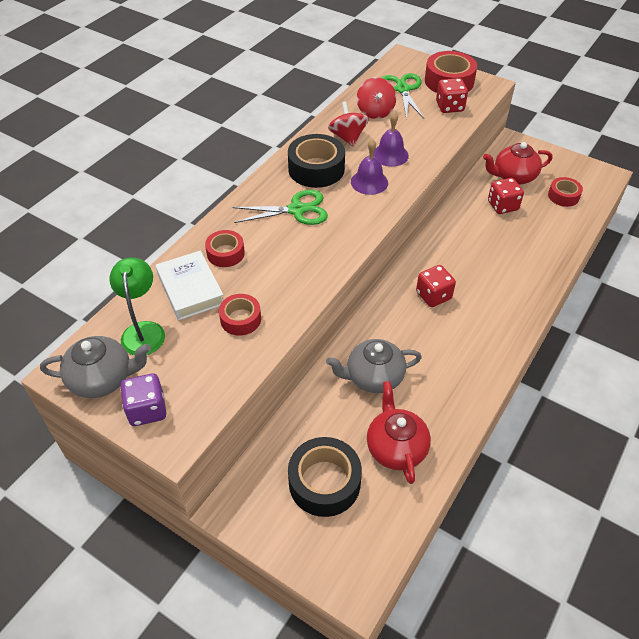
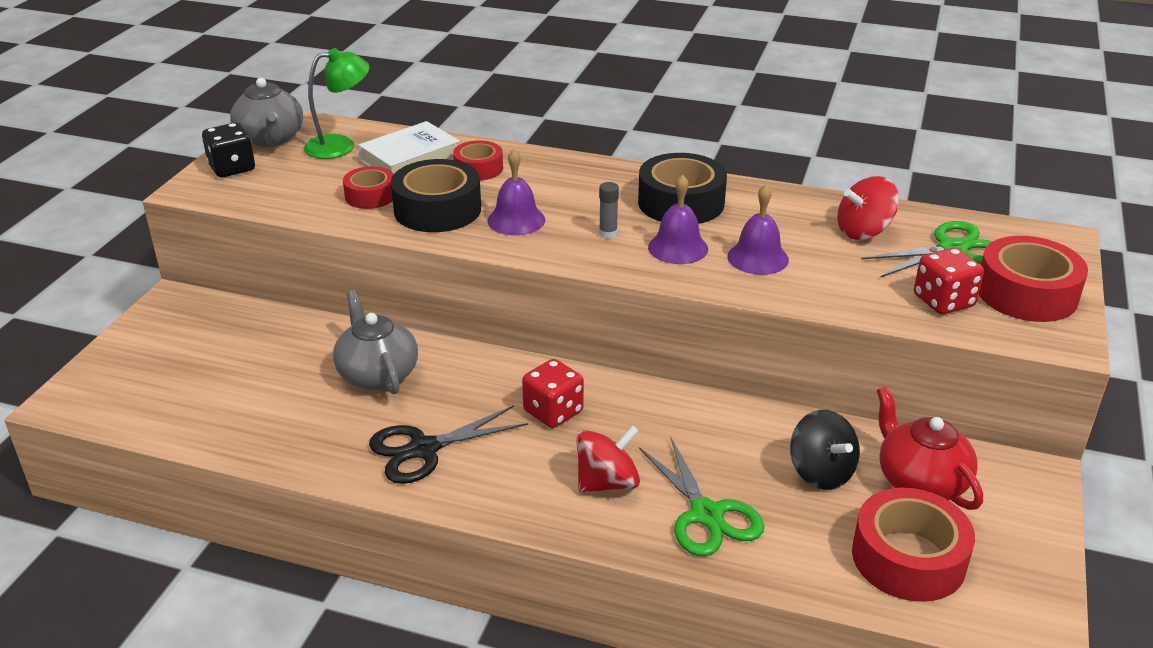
camera: 75 degrees right, 15 degrees down
(147, 410) = (232, 168): purple dice -> black dice
(297, 210) = (583, 201): green scissors -> green scissors (706, 514)
(309, 245) = (516, 220): none -> purple bell
(324, 482) = (207, 358): black tape -> black tape (437, 209)
(342, 207) = (608, 233): none -> grey glue stick
(347, 137) = (775, 217): red spinning top -> red spinning top (607, 482)
(396, 447) = (262, 408): red teapot -> none
(457, 361) = (424, 449): none -> black scissors
(502, 206) = (821, 472): red dice -> black spinning top
(563, 196) = (908, 558): red tape -> red tape, size x1.68

